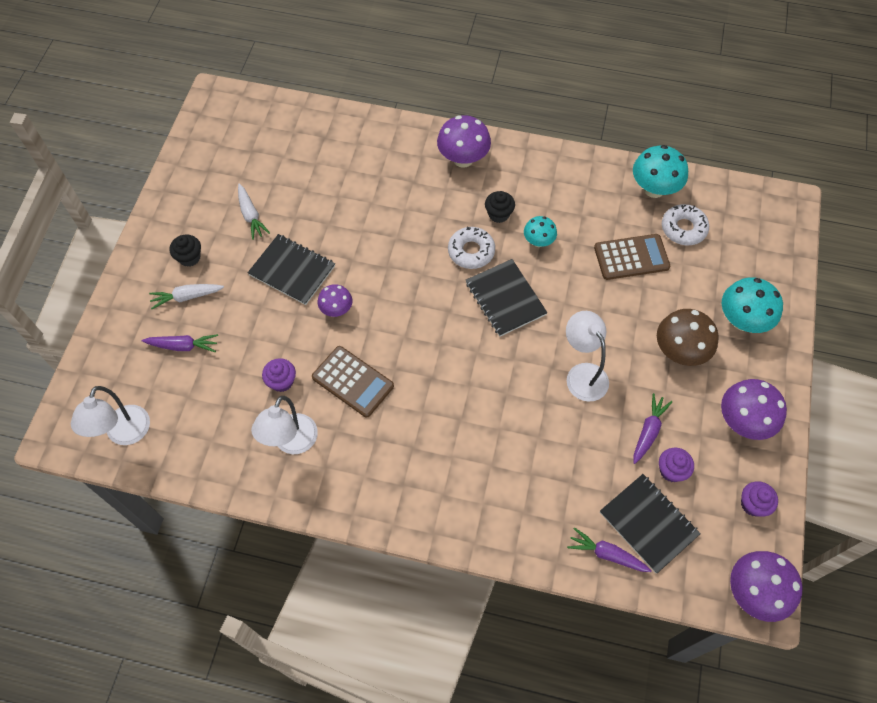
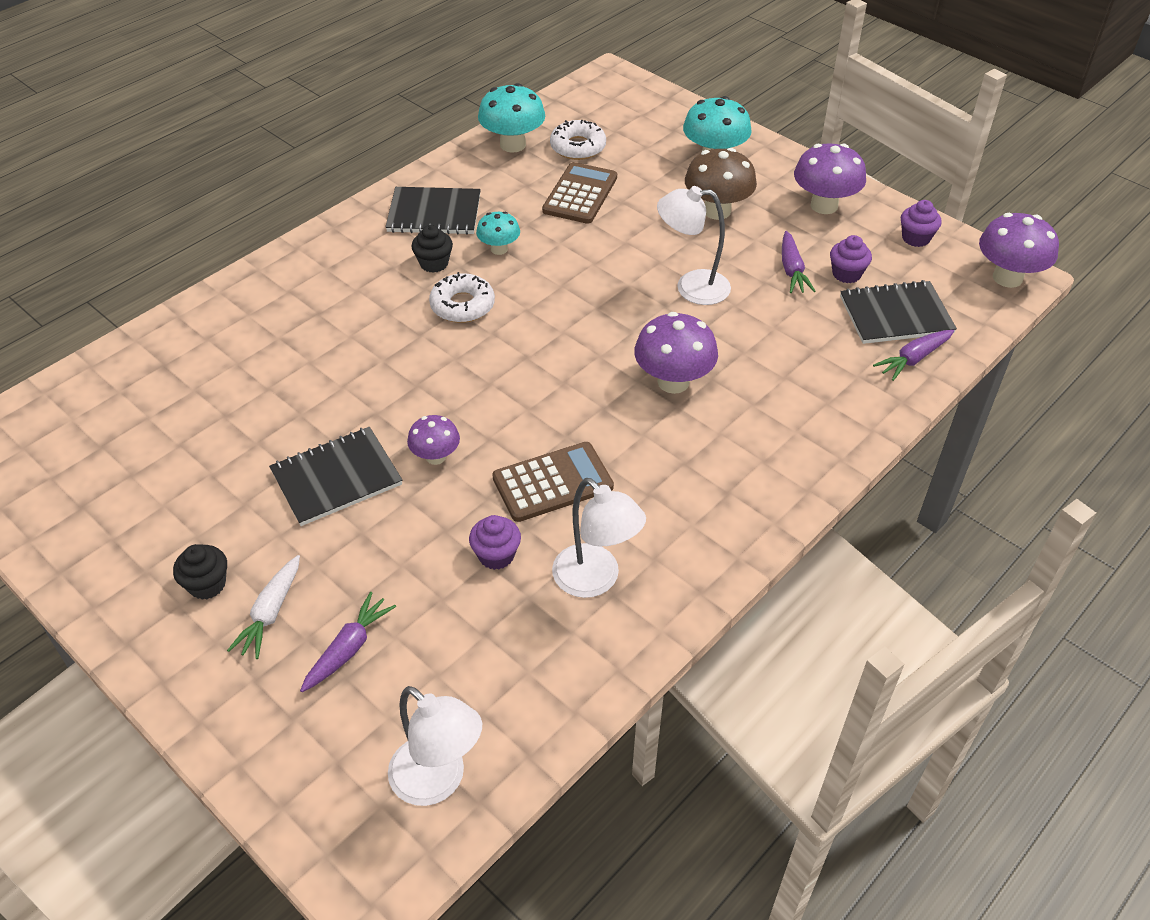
camera: 60 degrees left, 15 degrees down
(251, 215) = (206, 487): white carrot -> none
(463, 159) = (330, 259): purple mushroom -> purple mushroom (673, 382)
(505, 299) = (549, 305): black notebook -> black notebook (434, 213)
(648, 431) = (792, 270): purple carrot -> purple carrot turned 150 degrees counterclockwise

